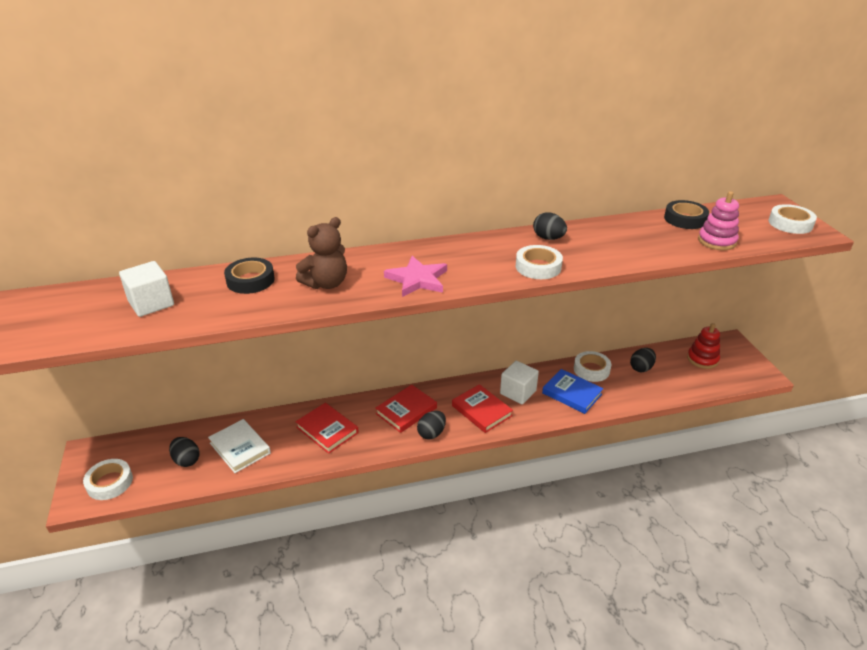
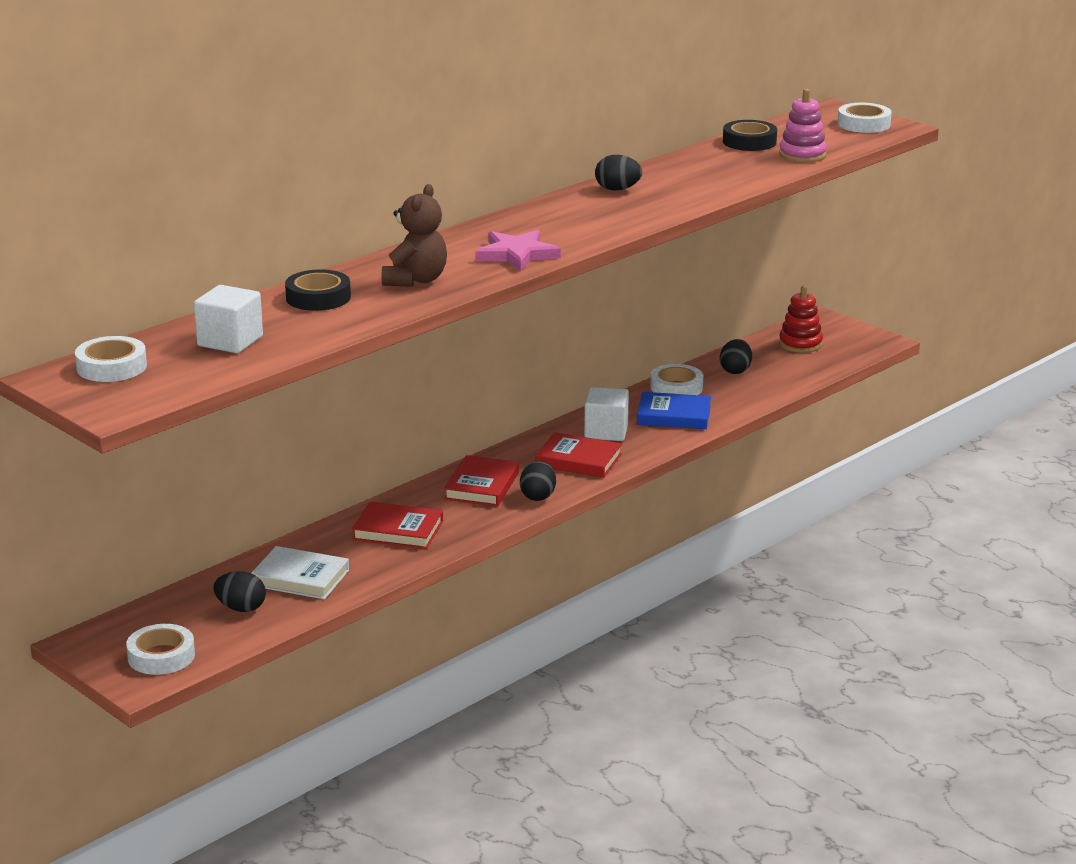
camera: 30 degrees left, 10 degrees down
(538, 267) = (637, 216): white tape -> white tape (111, 367)

